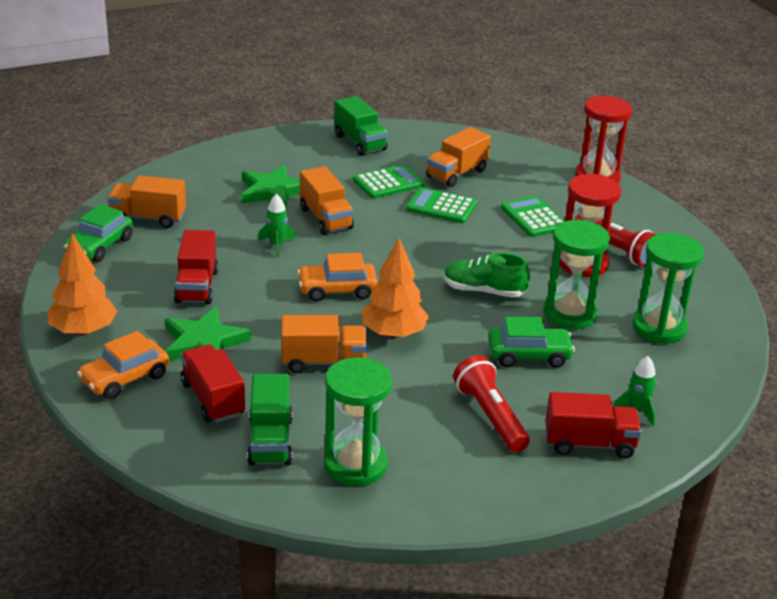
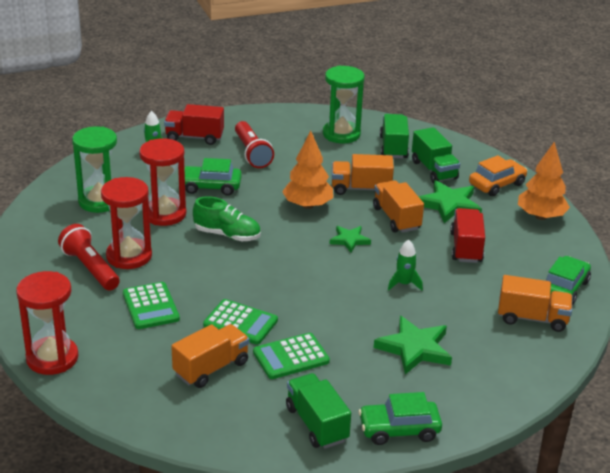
camera: 175 degrees left, 0 degrees up
(213, 399) = (434, 170): red truck -> green truck
(293, 140) = (399, 430): none -> green car
(325, 218) = (359, 312): orange truck -> orange truck (396, 218)
(337, 290) = (349, 240): orange car -> green star
(569, 314) = (164, 214): green hourglass -> red hourglass

